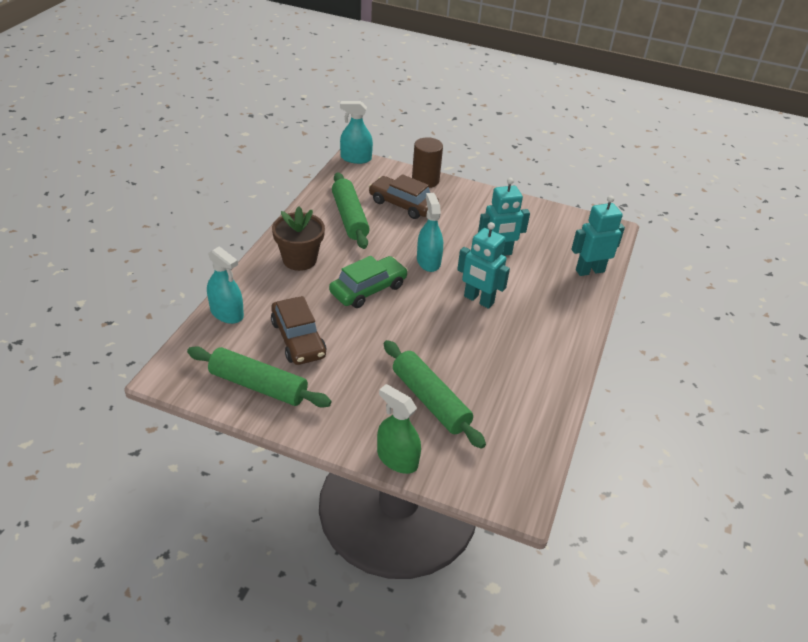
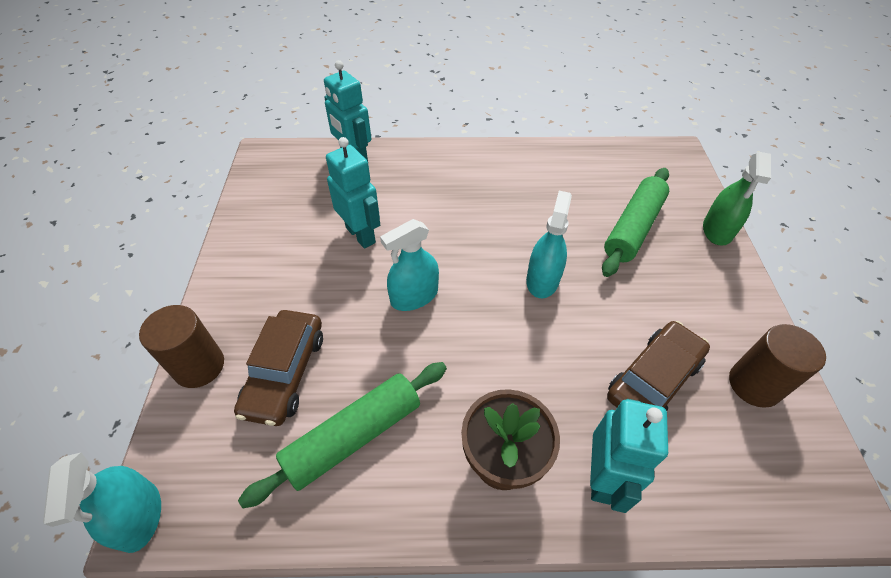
camera: 110 degrees left, 10 degrees up
(227, 313) = (684, 501): turquoise spray bottle -> turquoise spray bottle (542, 280)
(258, 385) = (754, 384): green rolling pin -> brown cylinder
(368, 289) = (510, 340): green car -> none
(478, 300) = (459, 230): turquoise robot -> turquoise robot (602, 477)

